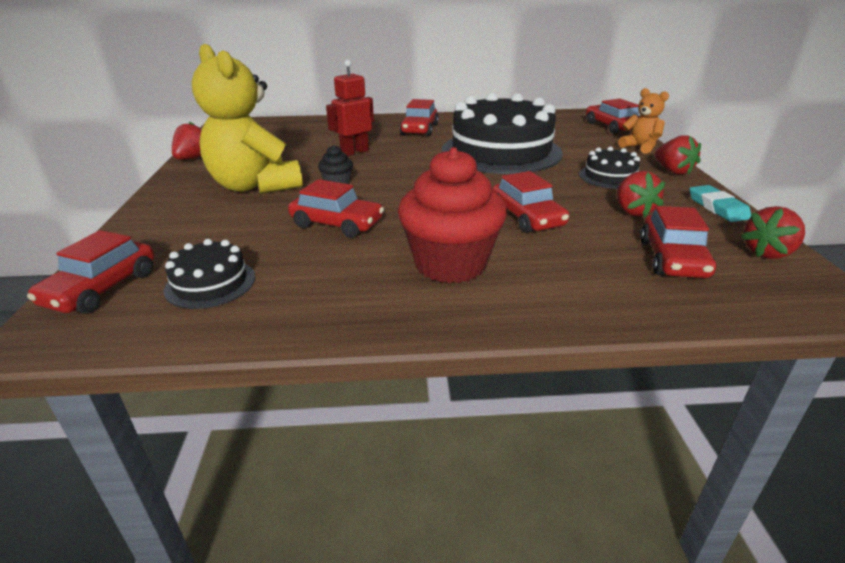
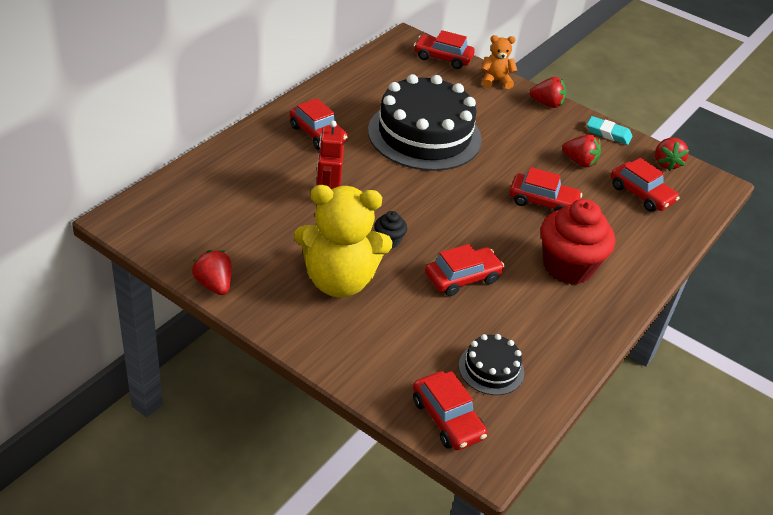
camera: 55 degrees left, 10 degrees up
(610, 177) = (525, 130): black cake -> none

